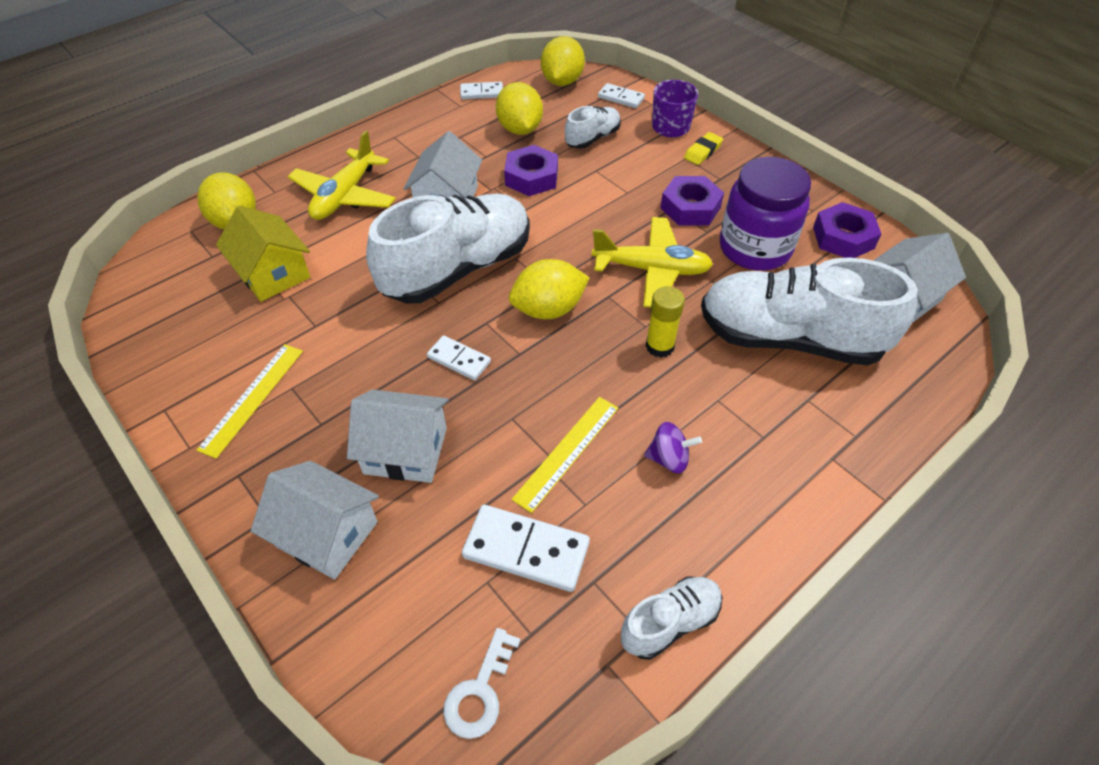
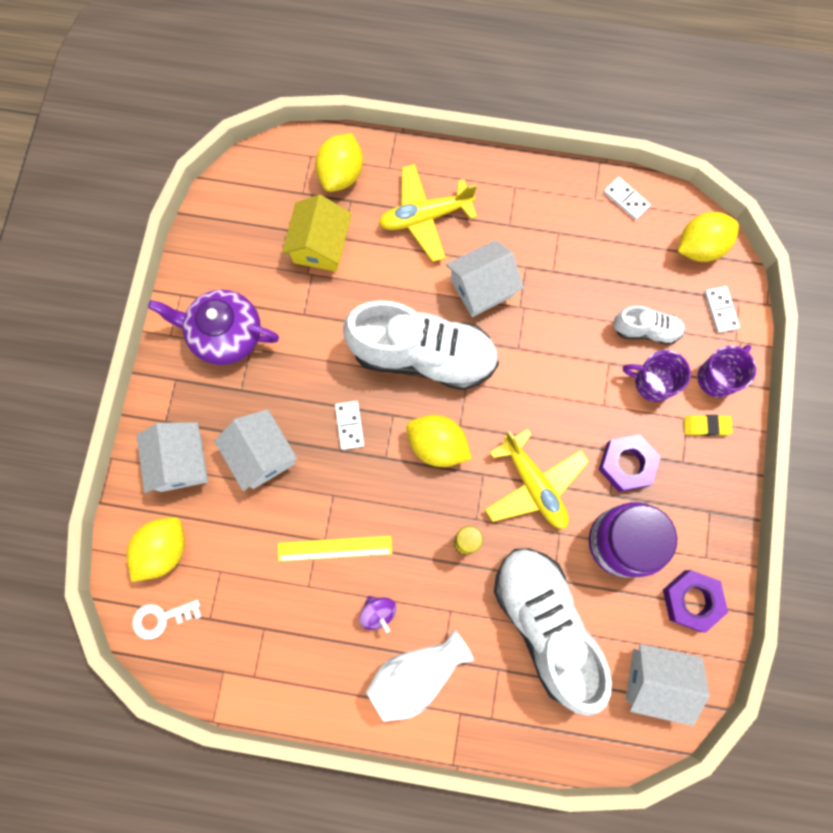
camera: 50 degrees right, 25 degrees up
(252, 398) = (225, 335): yellow ruler -> purple teapot
(520, 129) = (607, 268): yellow lemon -> yellow lemon (164, 549)
(526, 550) = (253, 577): white domino -> none
(531, 177) = (558, 324): purple nut -> none
(638, 157) = (652, 382): none -> purple mug
(670, 622) = (271, 688): white shoe -> none
(761, 469) = (416, 674): none -> white vase

